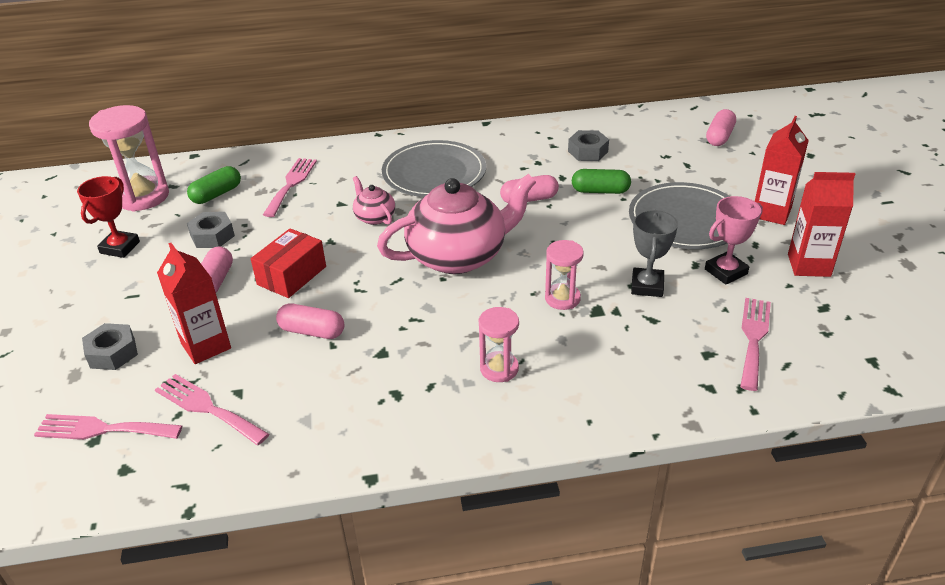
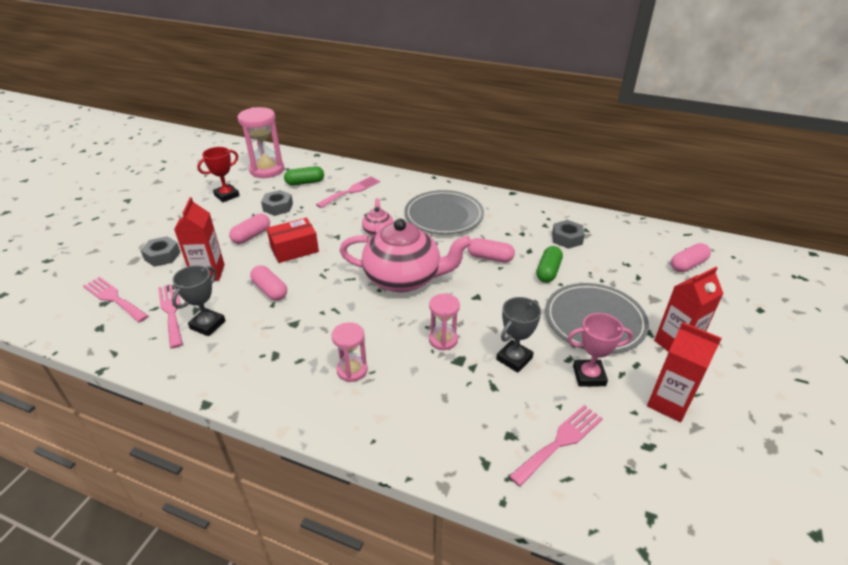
camera: 30 degrees right, 0 degrees up
(275, 401) = (207, 325): none -> grey trophy
(600, 191) = (548, 271): green capsule -> green capsule turned 75 degrees clockwise

